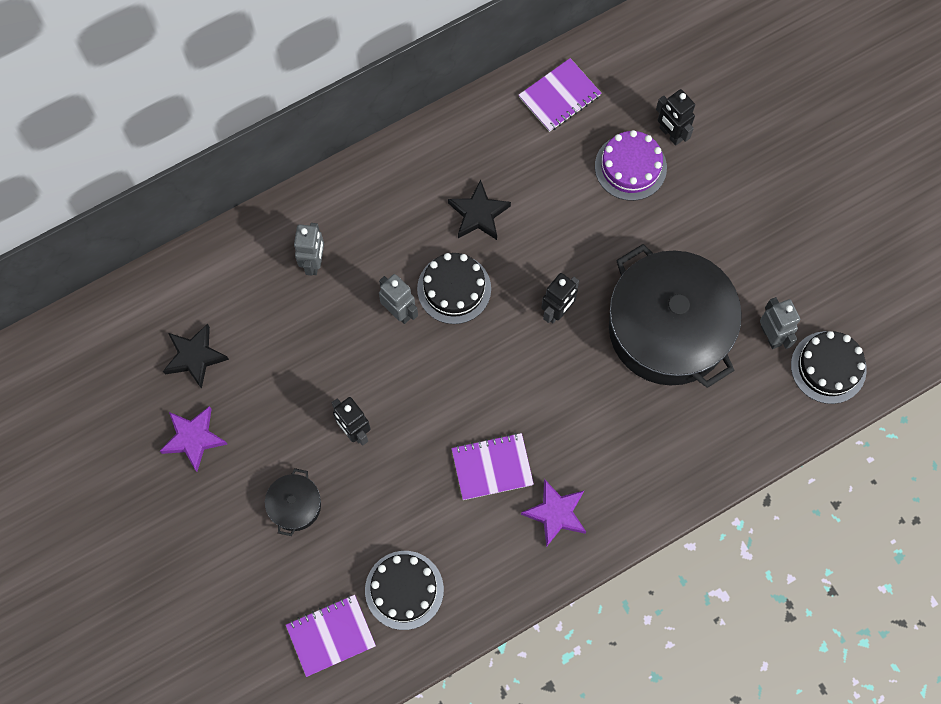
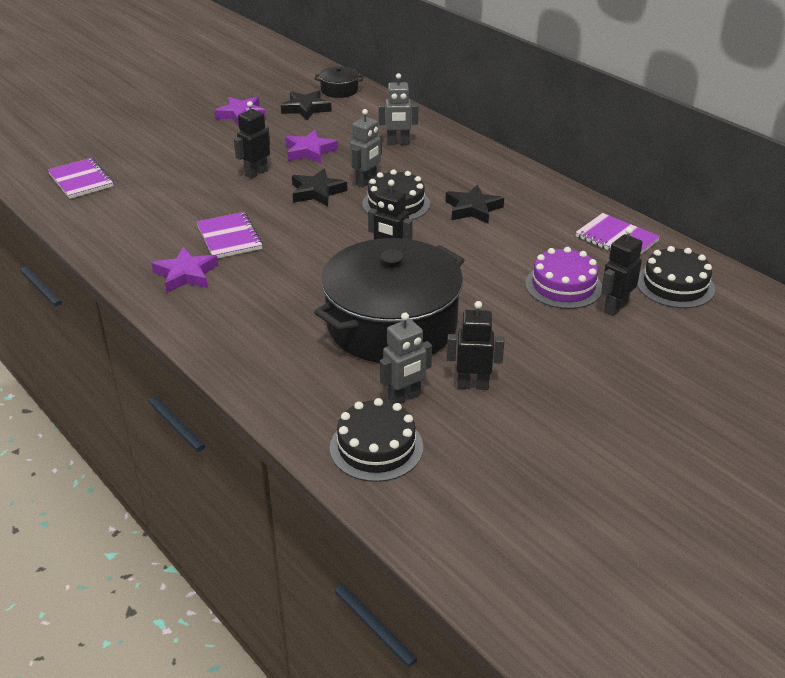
camera: 80 degrees right, 35 degrees down
(295, 505) = (190, 156): black pot -> black pot (339, 90)
(313, 365) = (309, 151): none -> purple star
(404, 590) = (117, 207): black cake -> black cake (675, 285)
(412, 367) = (317, 192): none -> black star
(761, 278) = (472, 385): none -> black robot

